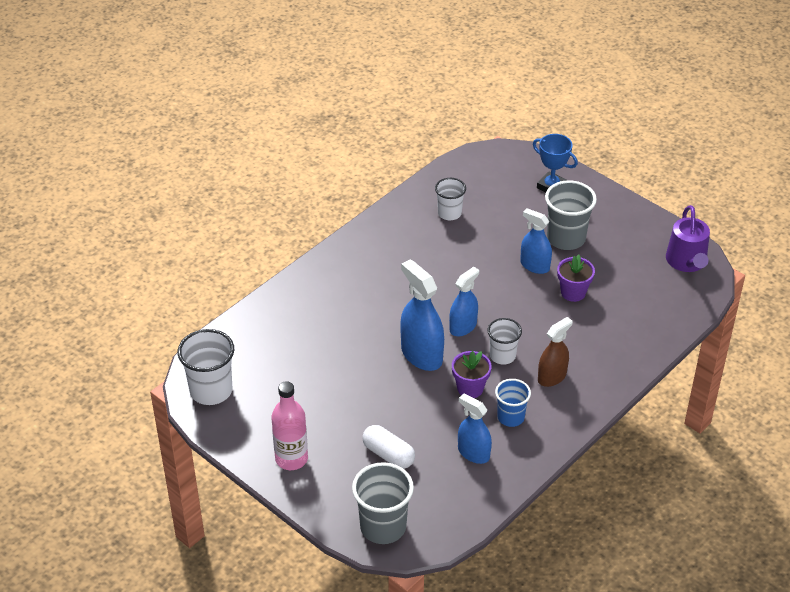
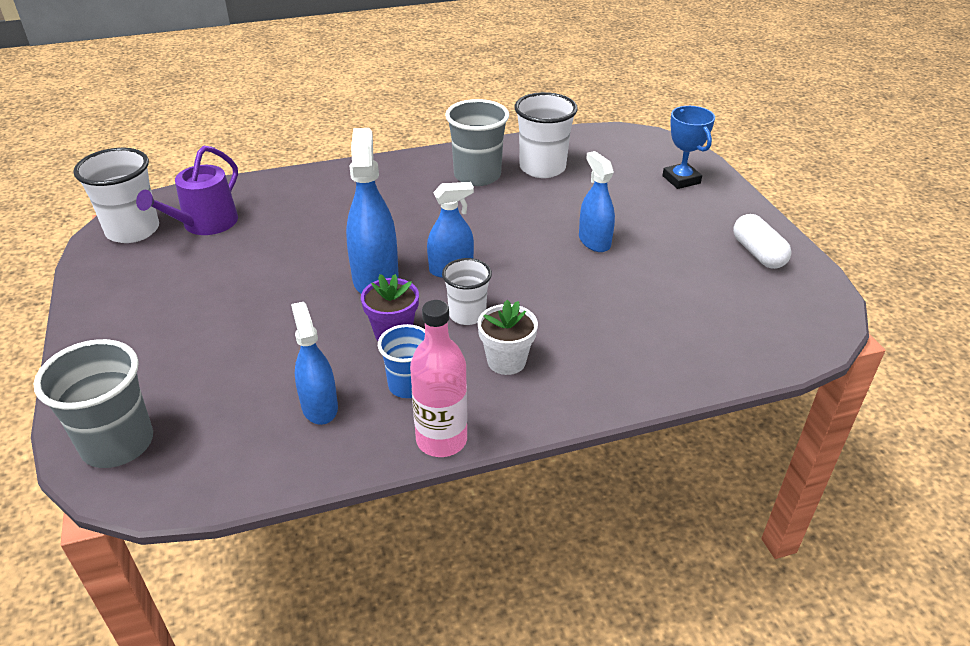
camera: 30 degrees right, 5 degrees down
(291, 459) = (120, 323): pink bottle -> pink bottle (441, 440)
(388, 454) = (222, 364): white capsule -> white capsule (758, 253)
(449, 213) = (542, 168): white cup -> white cup, size x1.59
(552, 377) = (506, 361): brown spray bottle -> white flower pot
(566, 238) = (657, 229): grey cup -> grey cup (477, 176)
(573, 292) = (618, 283): purple flower pot -> none
(687, 262) = (802, 302): purple watering can -> purple watering can (205, 224)

